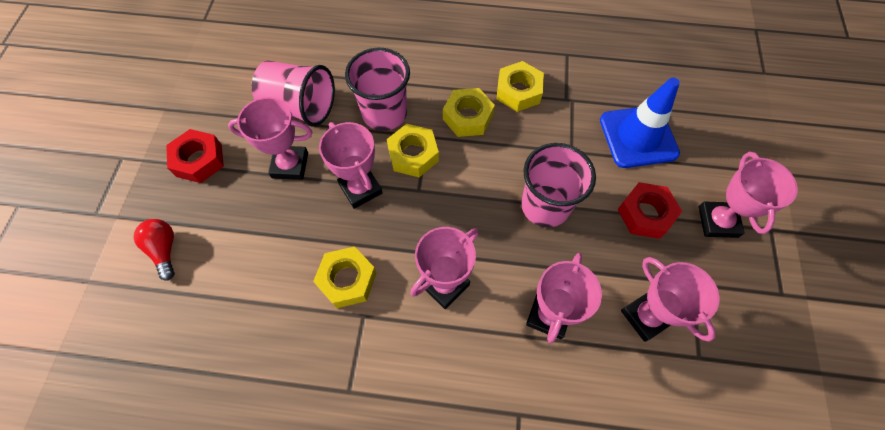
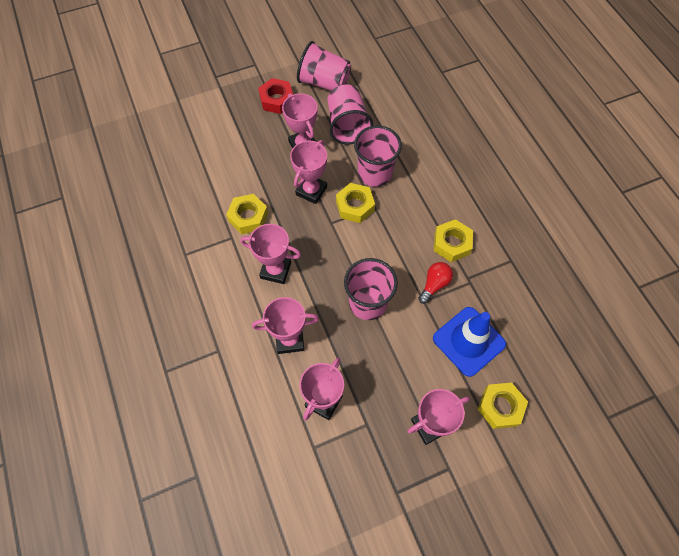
camera: 60 degrees right, 0 degrees up
(164, 250) = (214, 120): red light bulb -> red light bulb (434, 284)
(220, 98) = (324, 83): none -> pink cup
(468, 117) = (406, 223): yellow nut -> yellow nut (500, 407)
(645, 214) = (404, 371): red nut -> none

